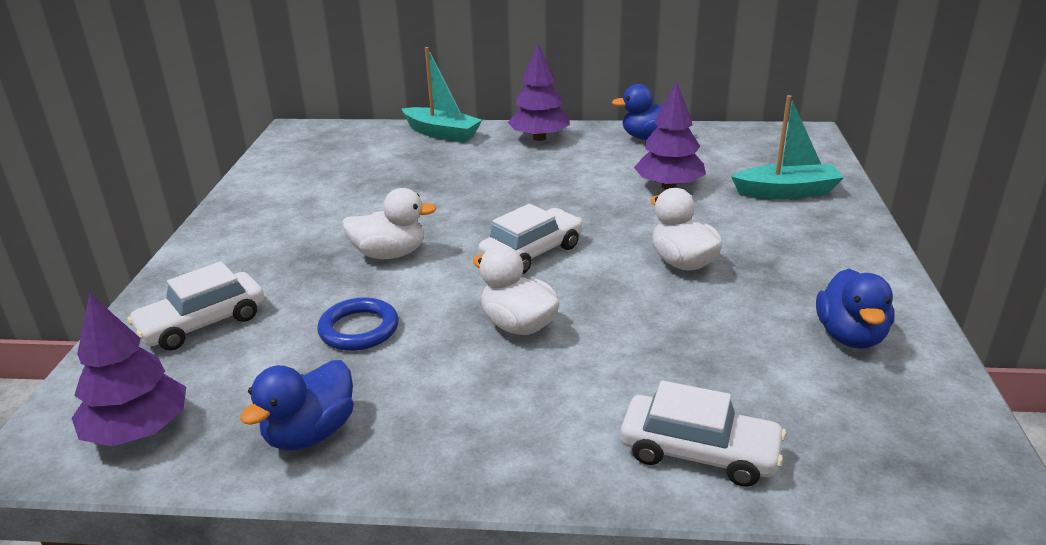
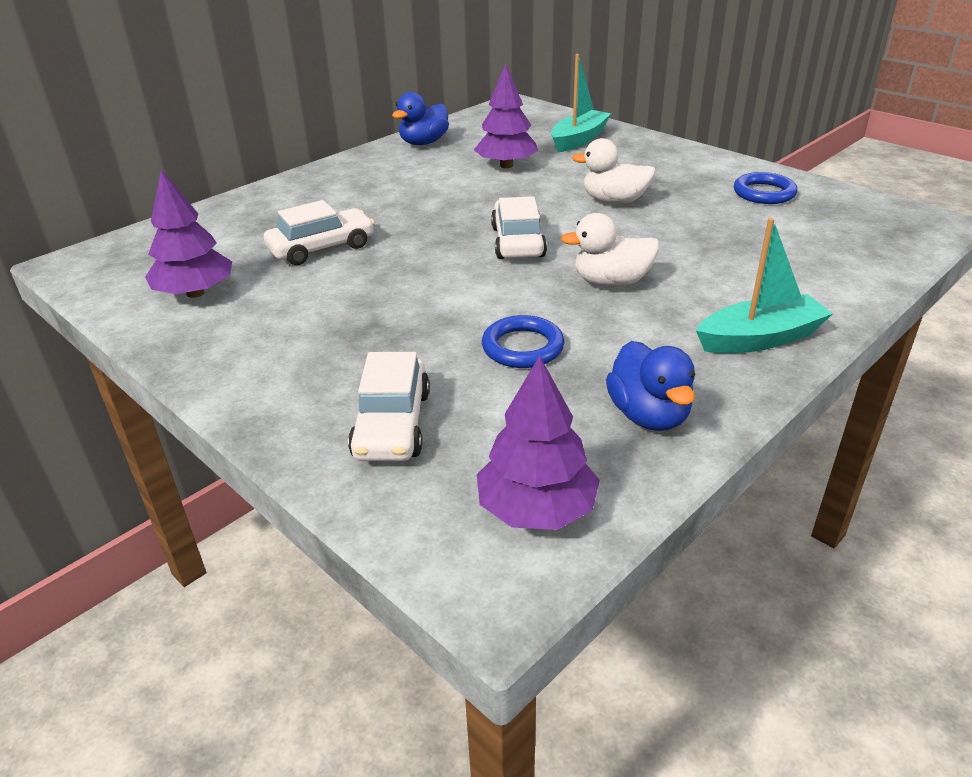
camera: 50 degrees left, 5 degrees up
(390, 254) = (421, 296): white duck -> none
(442, 133) = (244, 204): turquoise boat -> turquoise boat (760, 339)
(539, 138) = (340, 174): purple tree -> purple tree (195, 293)
(699, 452) = (829, 279): white car -> white car (322, 248)
(850, 336) = (764, 193): blue duck -> blue ring

